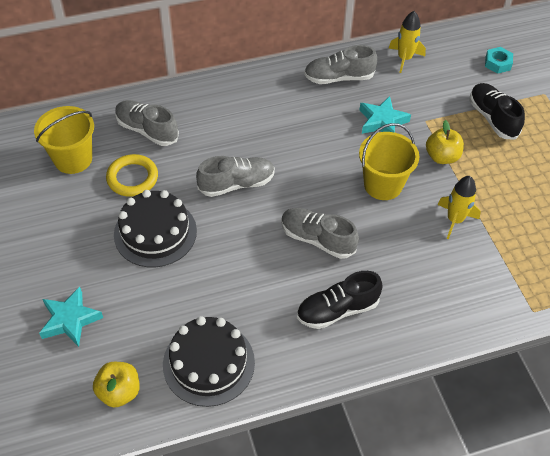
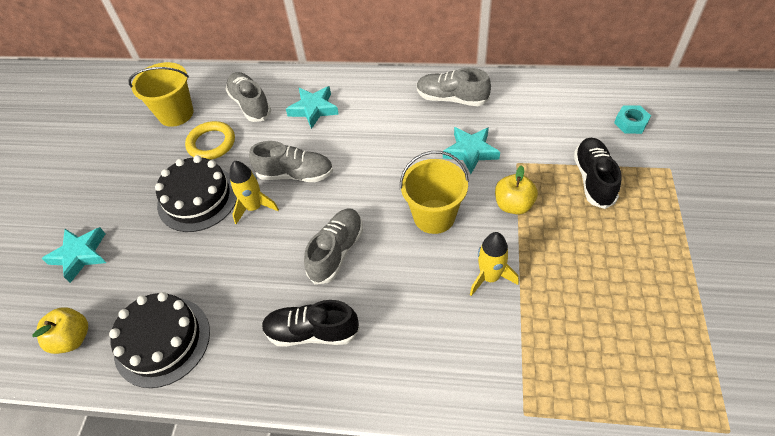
camera: 30 degrees right, 0 degrees up
(215, 119) = (313, 109): none -> turquoise star
(317, 239) = (336, 252): grey shoe -> grey shoe turned 60 degrees clockwise
(404, 58) = (529, 95): yellow rocket -> yellow rocket (254, 207)

